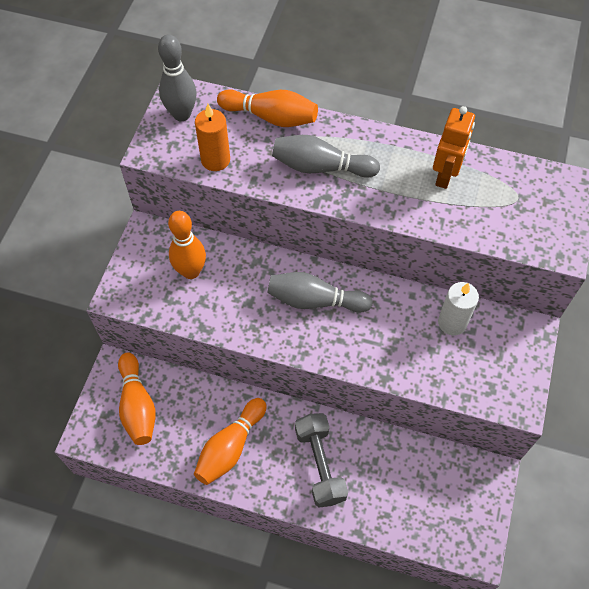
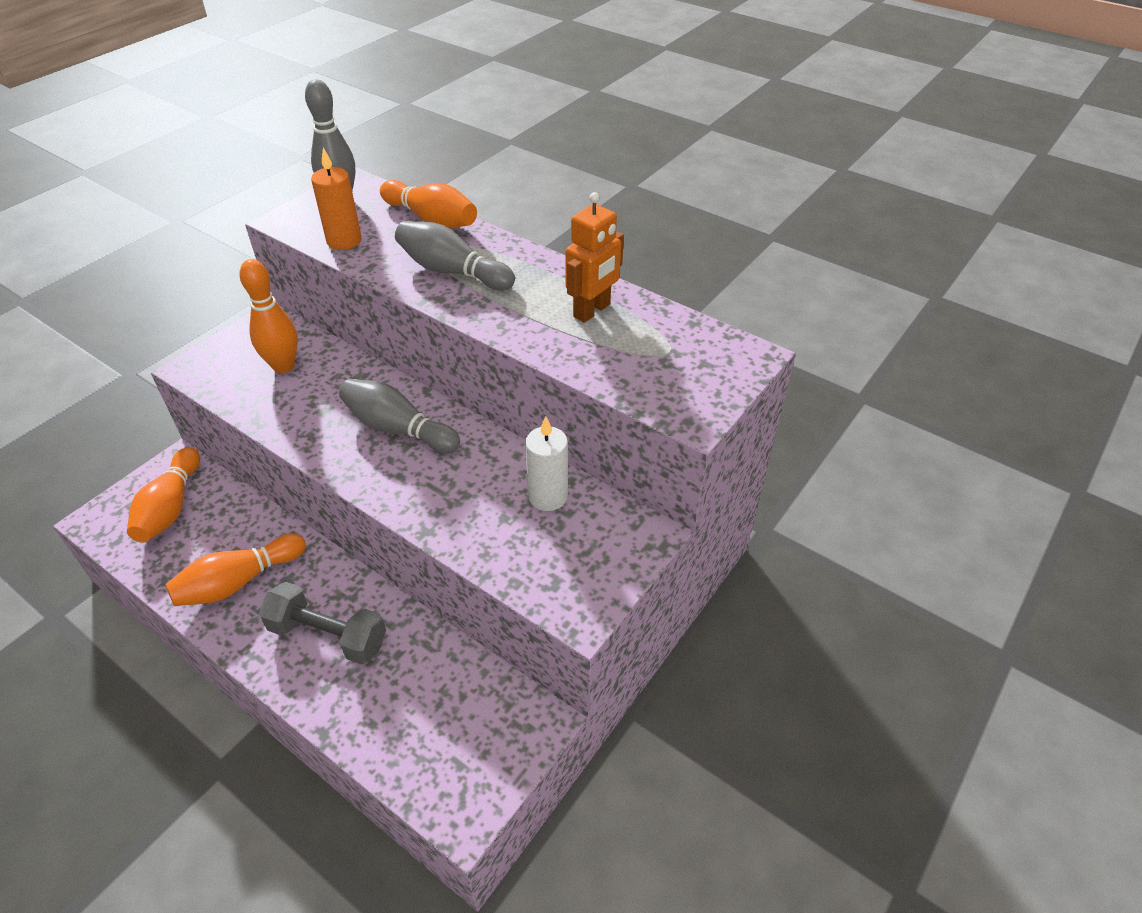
camera: 20 degrees right, 15 degrees down
(320, 464) = (328, 635): grey dumbbell -> grey dumbbell turned 75 degrees counterclockwise

